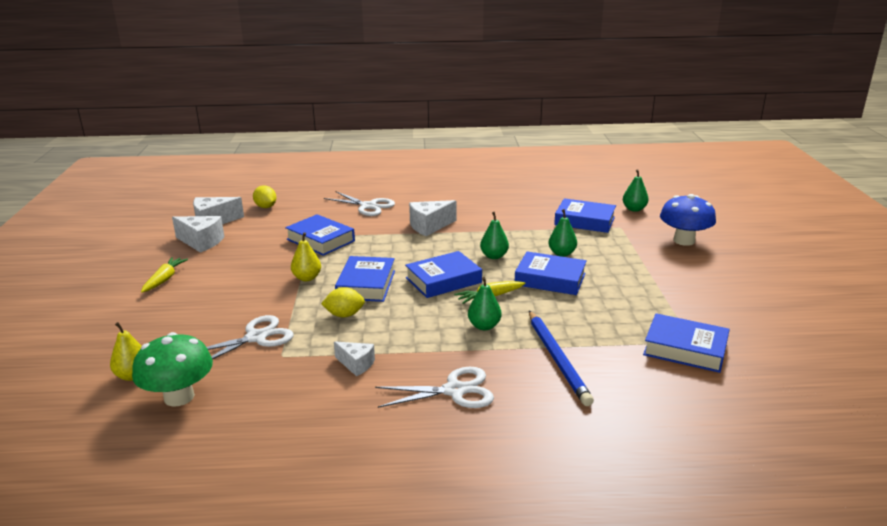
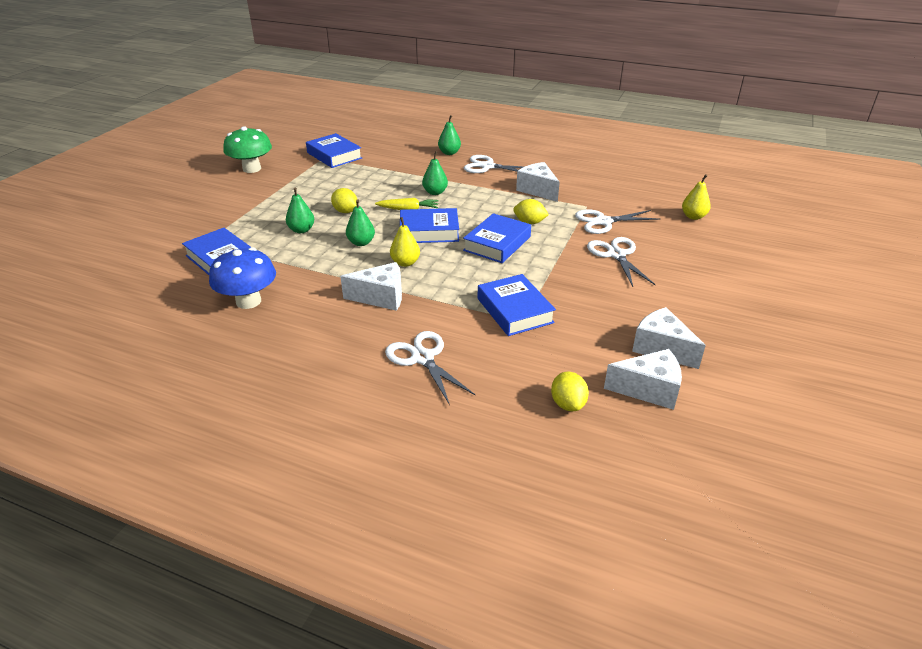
camera: 155 degrees left, 10 degrees up
(164, 279) = (694, 299): yellow carrot -> none
(179, 397) = (657, 198): green mushroom -> green mushroom (252, 169)
(238, 302) = (616, 255): none -> white scissors
(307, 278) = (547, 264): yellow pear -> yellow pear (405, 263)
(356, 364) = (537, 190): white cheese -> white cheese, size x1.60
(550, 279) = (345, 211): blue book -> yellow lemon
(557, 359) = (412, 167): blue pencil -> none
(634, 209) = (148, 260): green pear -> green pear (449, 153)
(684, 241) = (185, 215): blue mushroom -> blue mushroom (248, 301)

